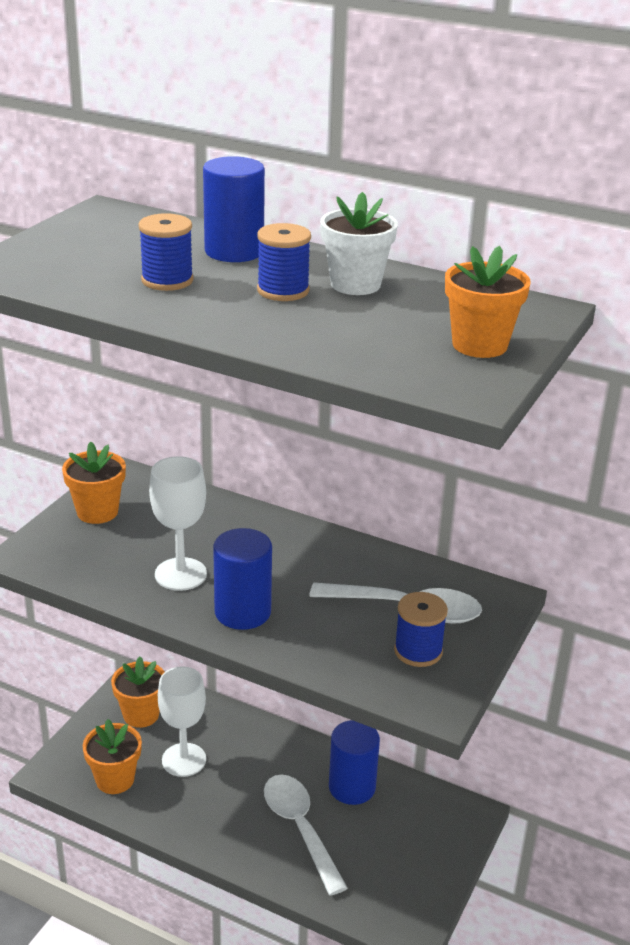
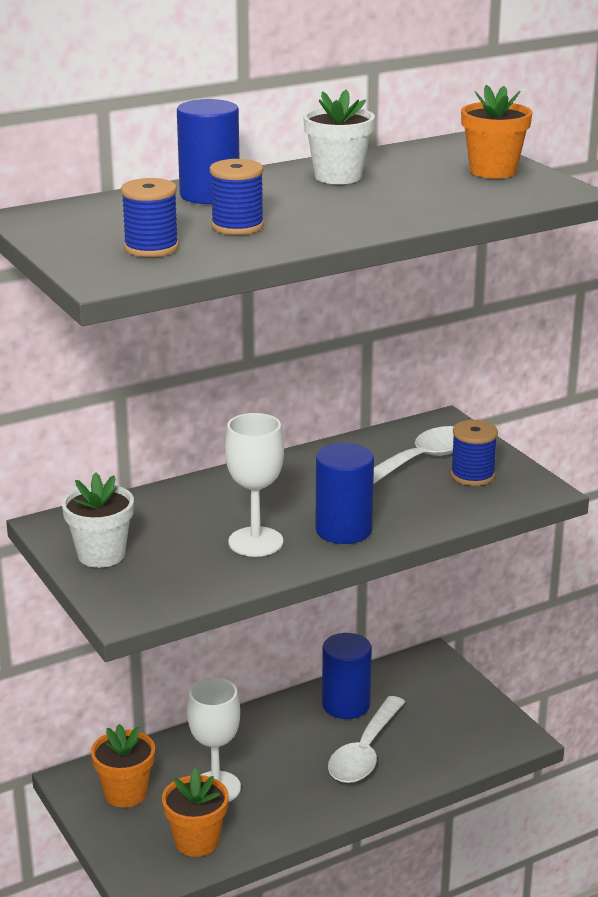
camera: 55 degrees left, 5 degrees down
(97, 512) = (101, 555): orange flower pot -> white flower pot
(283, 291) = (316, 198): blue spool -> blue spool (151, 248)
(300, 828) = (365, 752): white spoon -> white spoon turned 75 degrees counterclockwise

